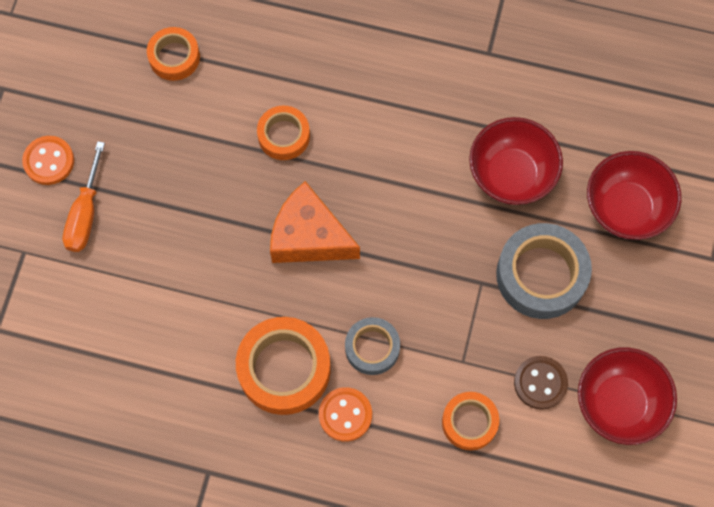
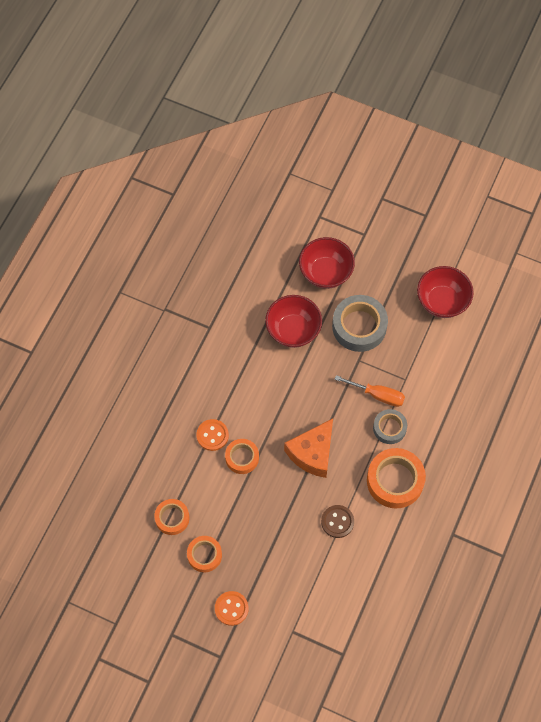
camera: 80 degrees left, 5 degrees down
(85, 213) = (273, 589): orange screwdriver -> orange screwdriver (377, 395)
(345, 415) = (428, 450): orange button -> orange button (212, 435)
(469, 422) = (442, 382): orange tape -> orange tape (204, 555)
(540, 383) = (424, 340): brown button -> brown button (337, 522)

